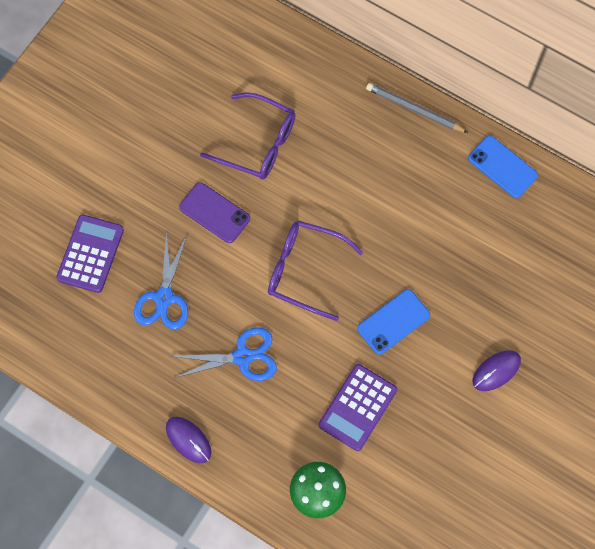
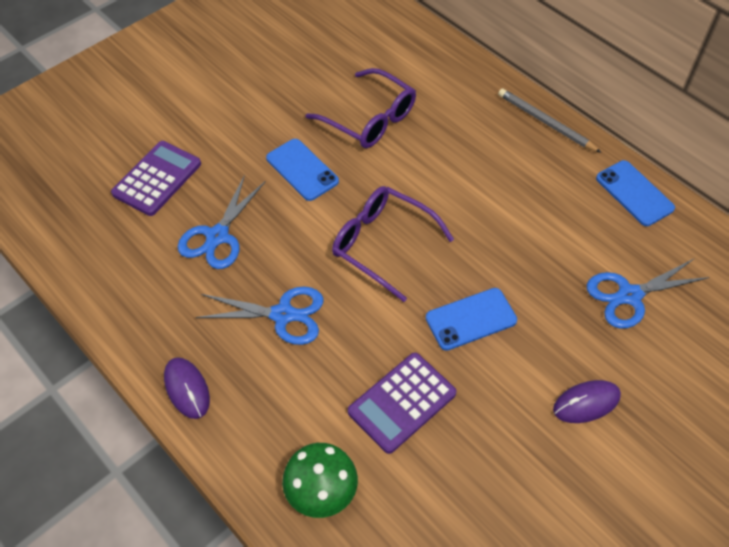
camera: 15 degrees right, 15 degrees down
(214, 213) = (302, 170): purple phone -> blue phone
(513, 268) = (629, 295): none -> blue scissors

